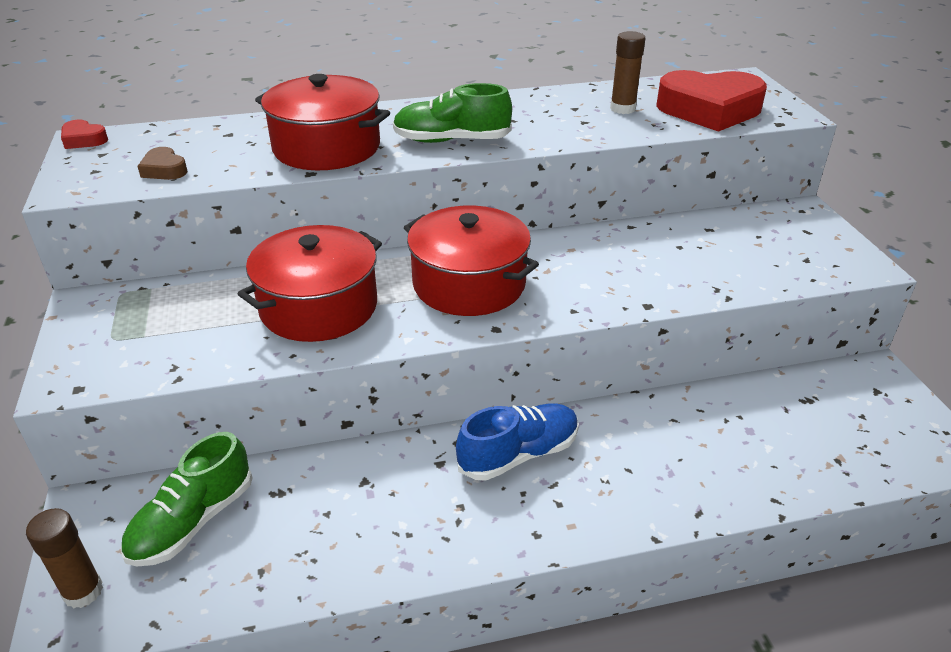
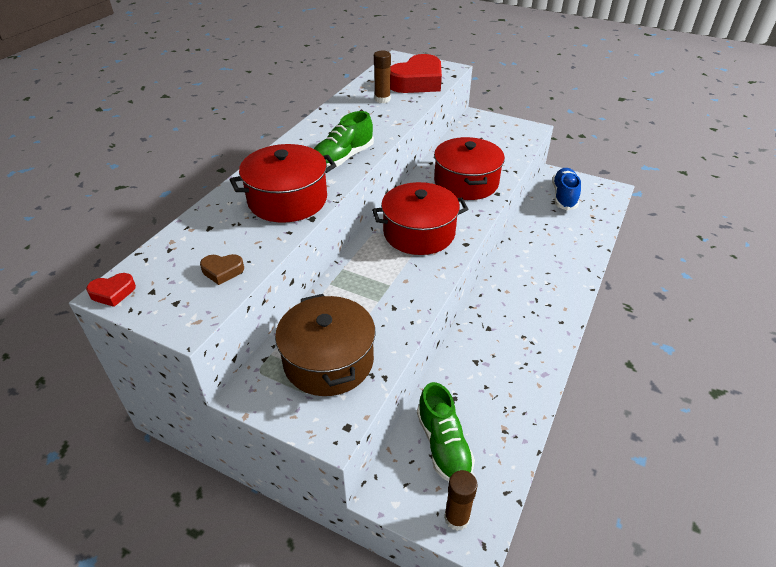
camera: 50 degrees left, 5 degrees up
(172, 328) = (328, 360): none -> brown pot
(319, 307) = (377, 293): red pot -> red pot (466, 182)
(518, 454) = (507, 299): blue shoe -> blue shoe (564, 196)

